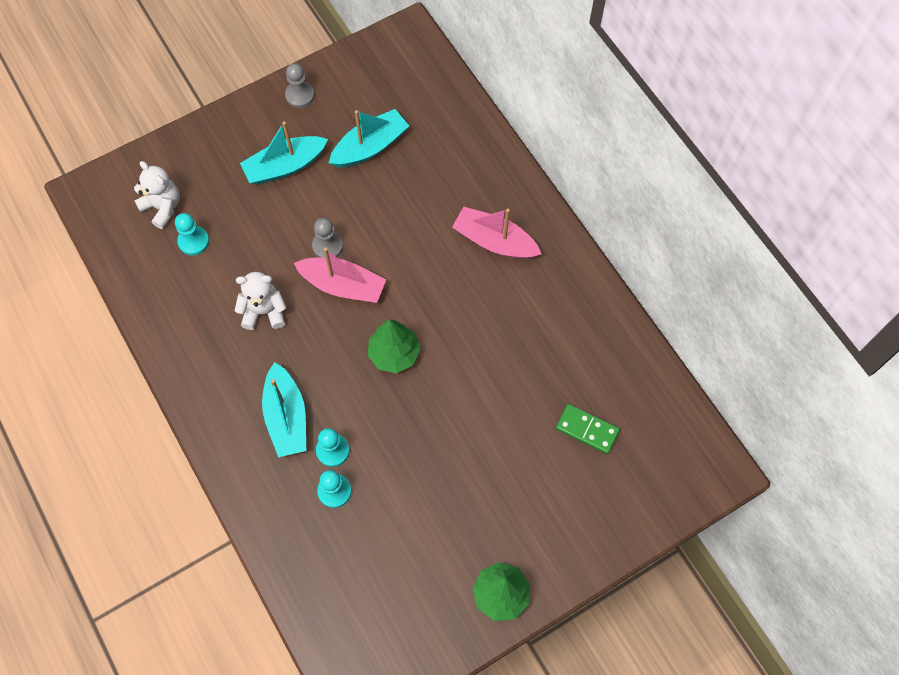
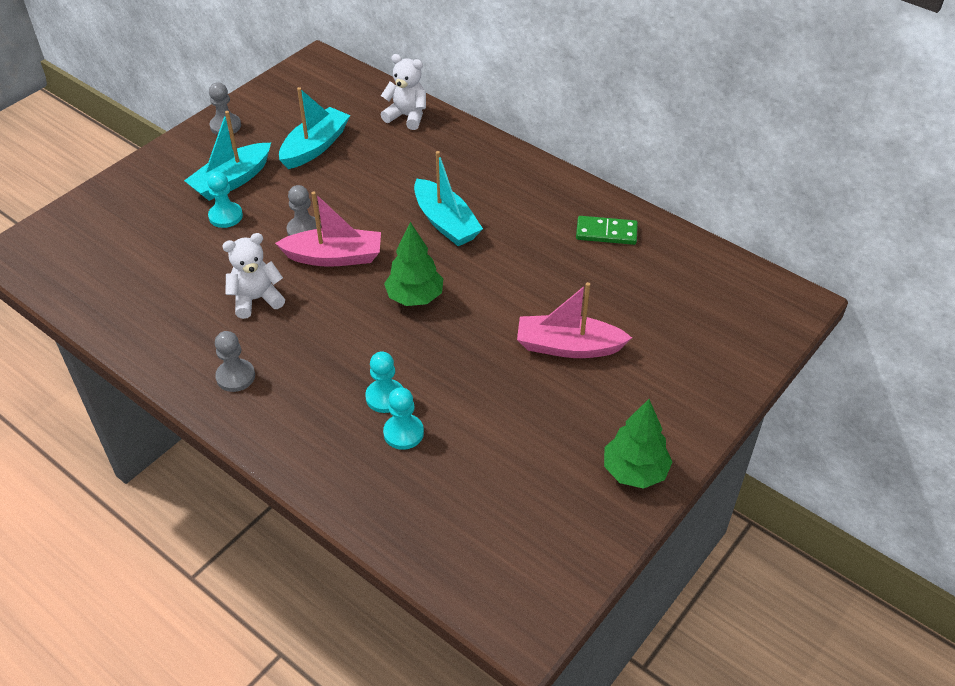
camera: 20 degrees left, 20 degrees down
(162, 207) = (108, 243): white teddy bear -> white teddy bear (407, 116)
(193, 241) = (153, 262): turquoise pawn -> turquoise pawn (226, 216)
(223, 388) = (235, 376): none -> grey pawn
(286, 417) = (319, 382): turquoise boat -> turquoise boat (445, 222)
(494, 241) = (475, 186): pink boat -> pink boat (568, 346)
(587, 430) = (646, 305): green domino -> green domino (606, 233)

